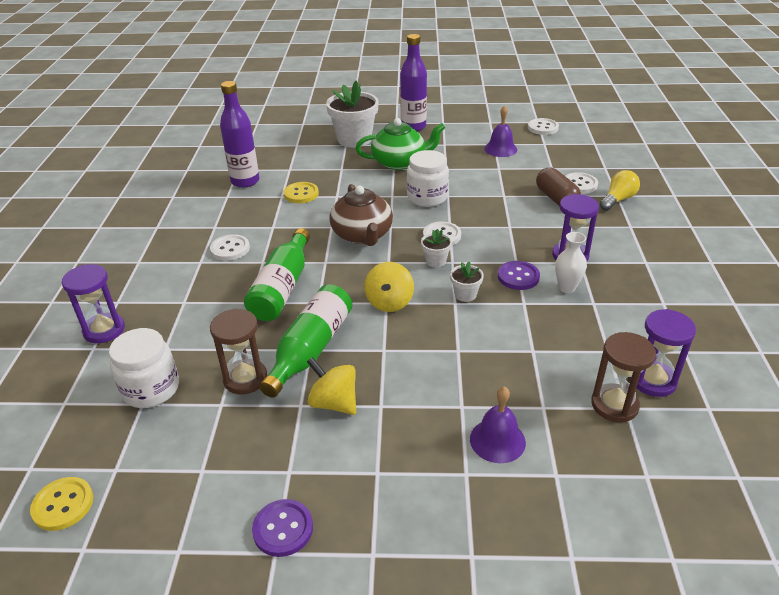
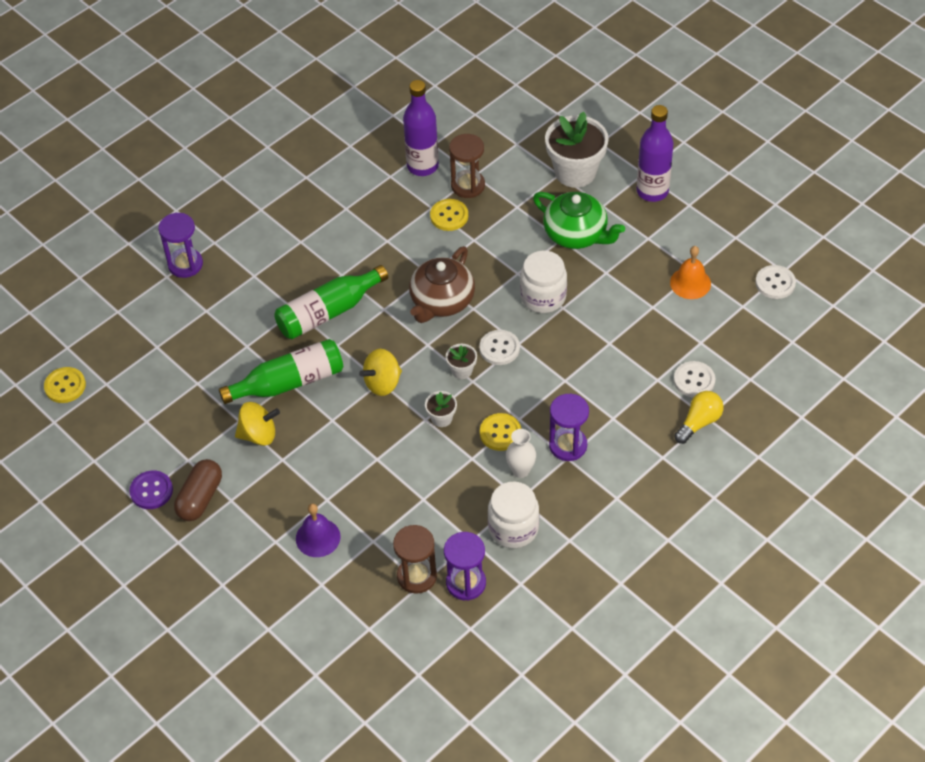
camera: 45 degrees right, 15 degrees up
(151, 389) = (170, 339): white jar -> white jar (513, 528)
(230, 249) = (333, 243): white button -> none
(245, 378) = (228, 374): brown hourglass -> brown hourglass (468, 185)
(334, 403) = (259, 435): yellow spinning top -> yellow spinning top turned 90 degrees clockwise
(500, 149) = (690, 283): purple bell -> orange bell
(518, 277) = (500, 433): purple button -> yellow button
(556, 198) = (648, 380): brown capsule -> brown capsule (200, 498)
(617, 200) = (699, 422): yellow light bulb -> yellow light bulb turned 45 degrees counterclockwise

